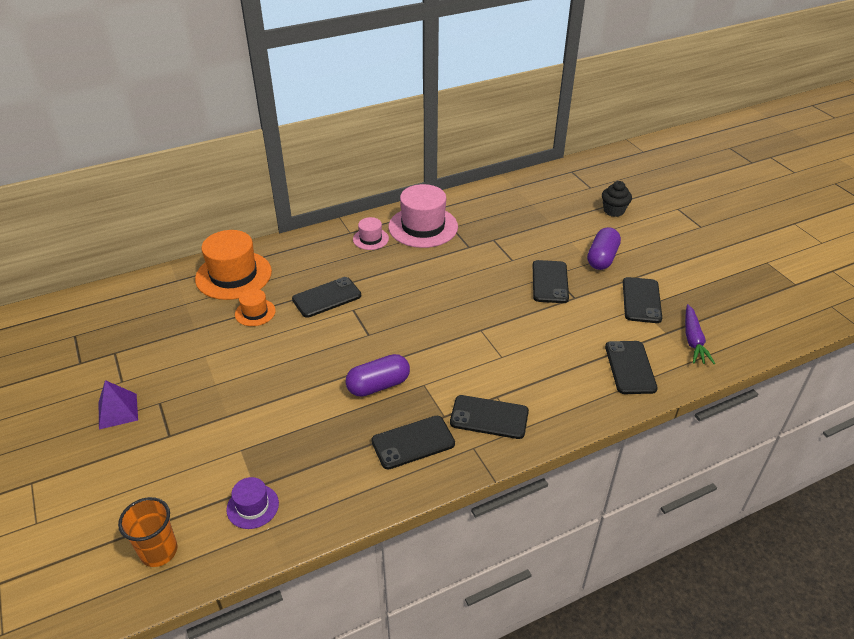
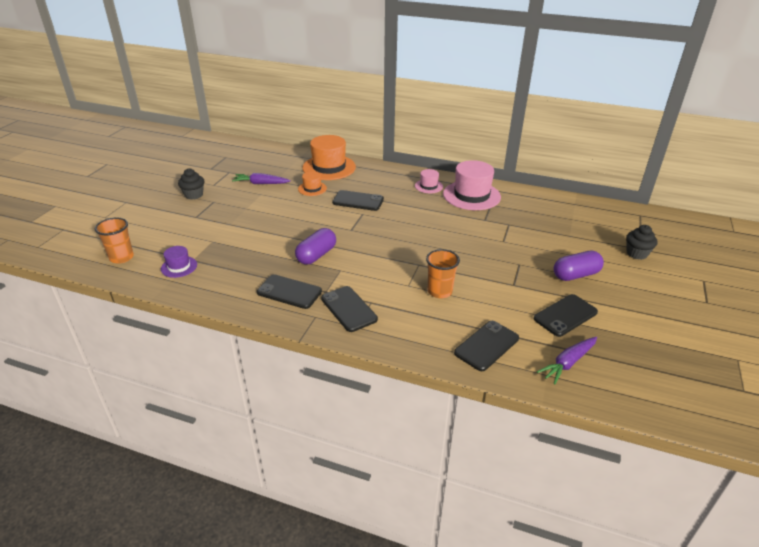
camera: 45 degrees right, 5 degrees down
(118, 411) = (194, 195): purple pyramid -> black cupcake
(183, 343) = (261, 183): none -> purple carrot
(378, 385) = (316, 255): purple capsule -> purple capsule turned 75 degrees counterclockwise
(533, 344) = (439, 291): none -> orange cup
(550, 282) = (510, 266): black phone -> none

